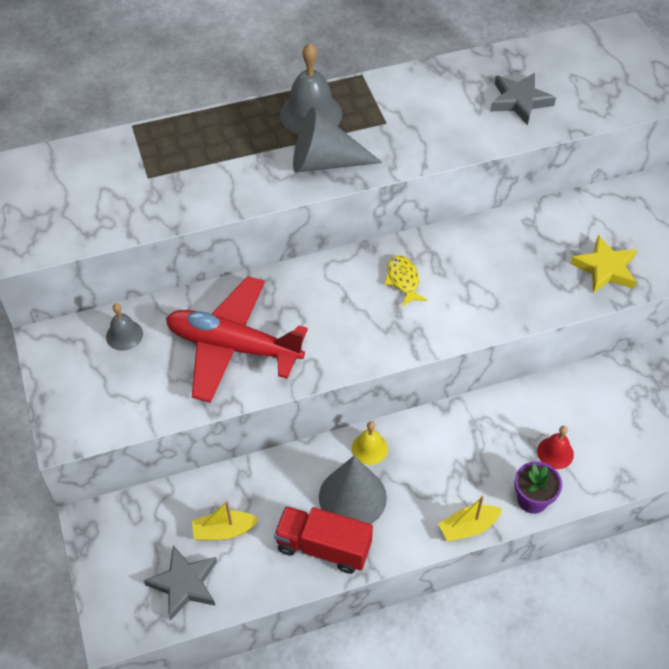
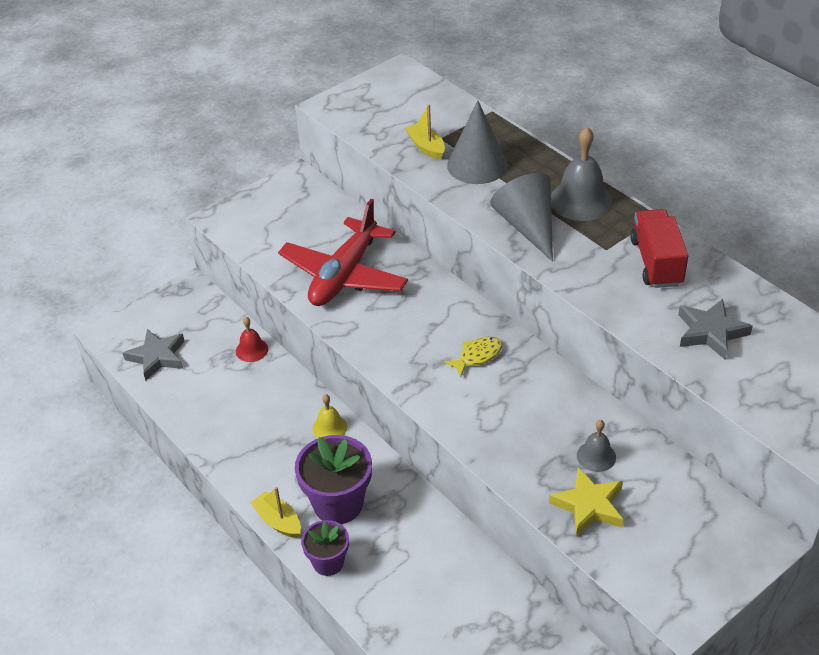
camera: 70 degrees right, 10 degrees down
(124, 335) = (324, 213): grey bell -> grey bell (596, 456)
(224, 531) = (211, 363): yellow boat -> yellow boat (426, 147)
(233, 347) = (344, 275): red plane -> red plane turned 150 degrees counterclockwise
(323, 547) = (220, 428): red truck -> red truck (656, 262)
(352, 497) = (275, 431): grey cone -> grey cone (477, 165)
(467, 470) = (338, 504): none -> purple flower pot
(555, 452) = (389, 567): red bell -> red bell (251, 350)

